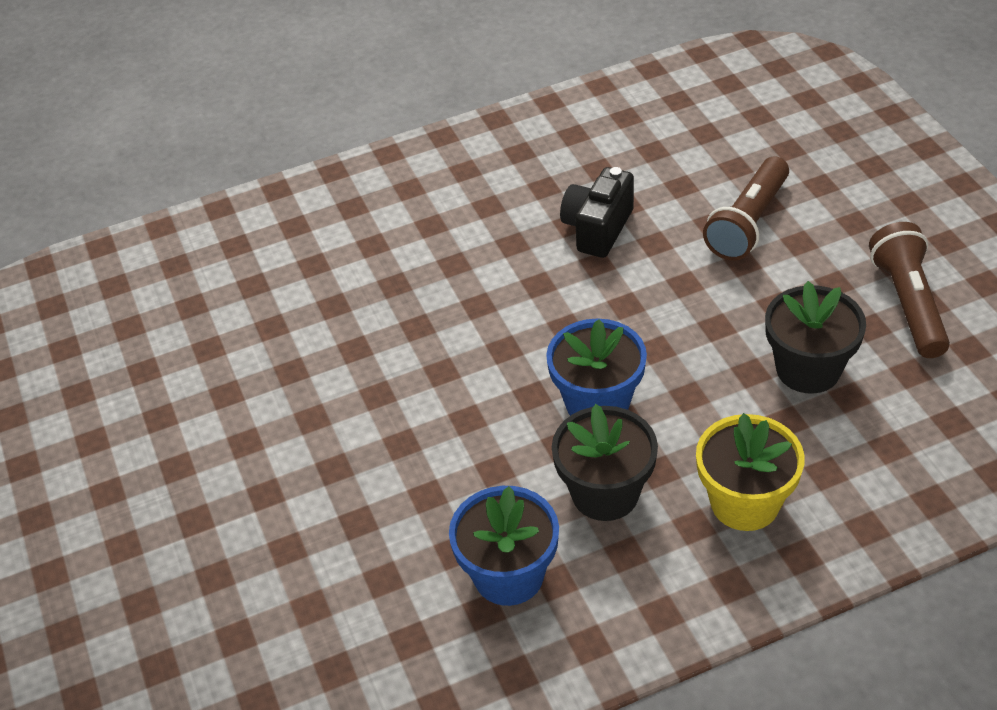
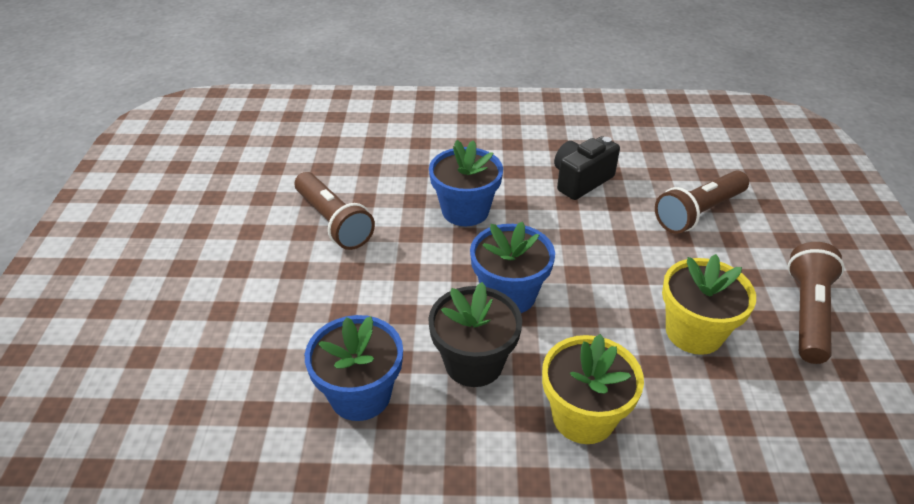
camera: 20 degrees right, 5 degrees down
(339, 392) = (333, 222): none -> brown flashlight
(486, 318) = (465, 211): none -> blue flower pot
(808, 369) = (694, 332): black flower pot -> yellow flower pot

